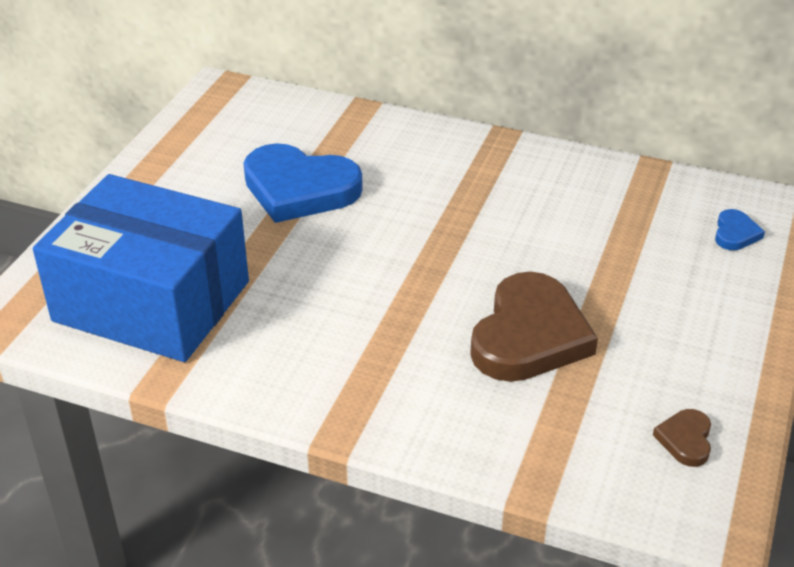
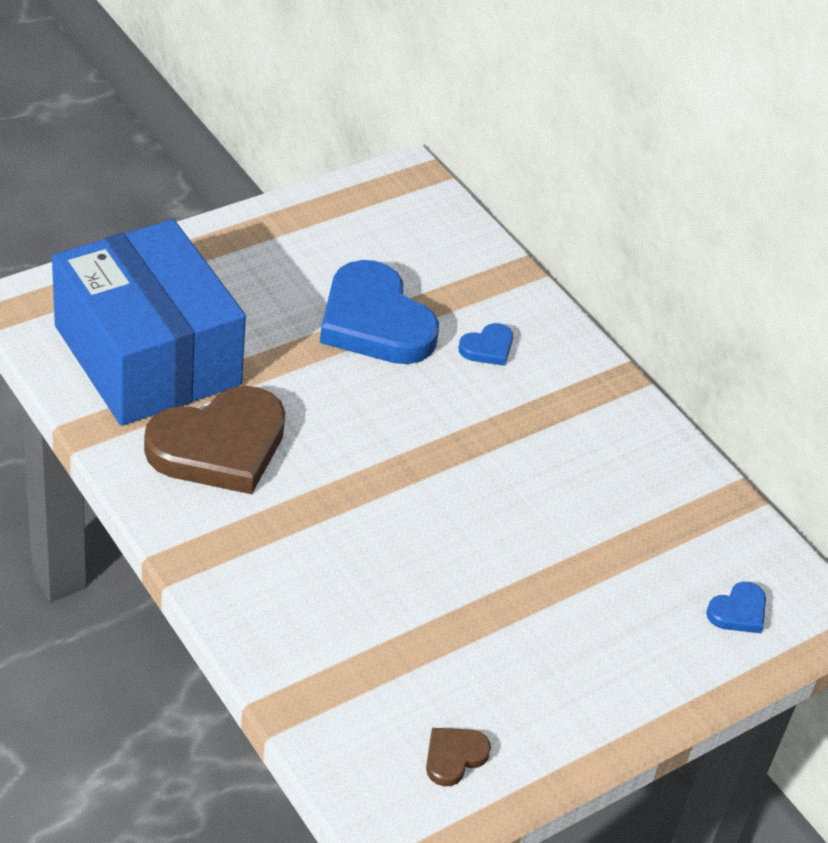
camera: 30 degrees right, 5 degrees up
(395, 164) = (487, 348): none -> blue heart
(529, 335) = (425, 582): brown heart -> brown heart (219, 446)

